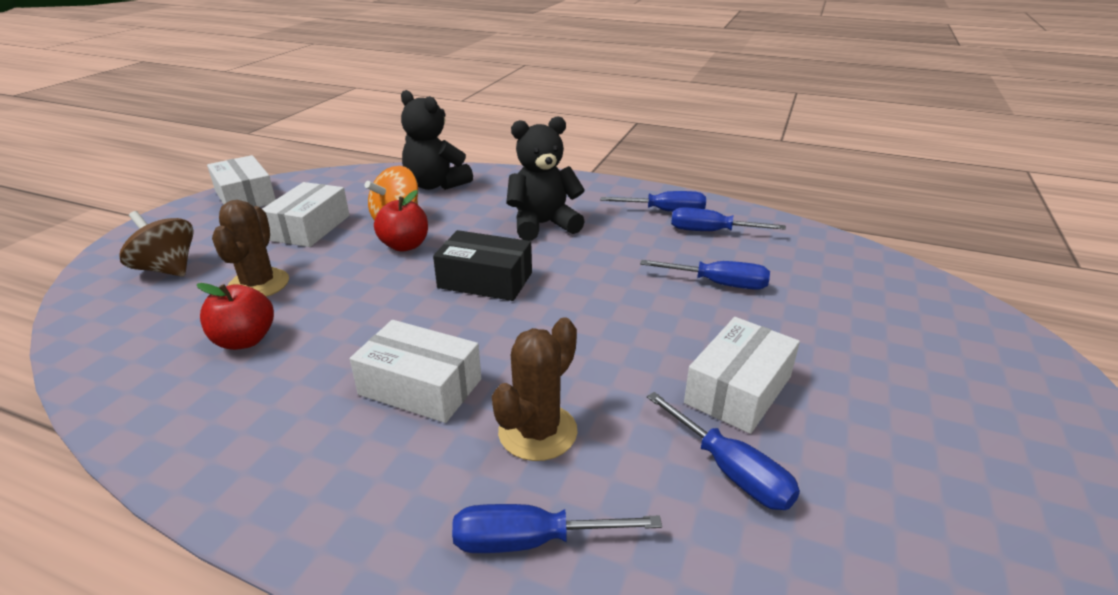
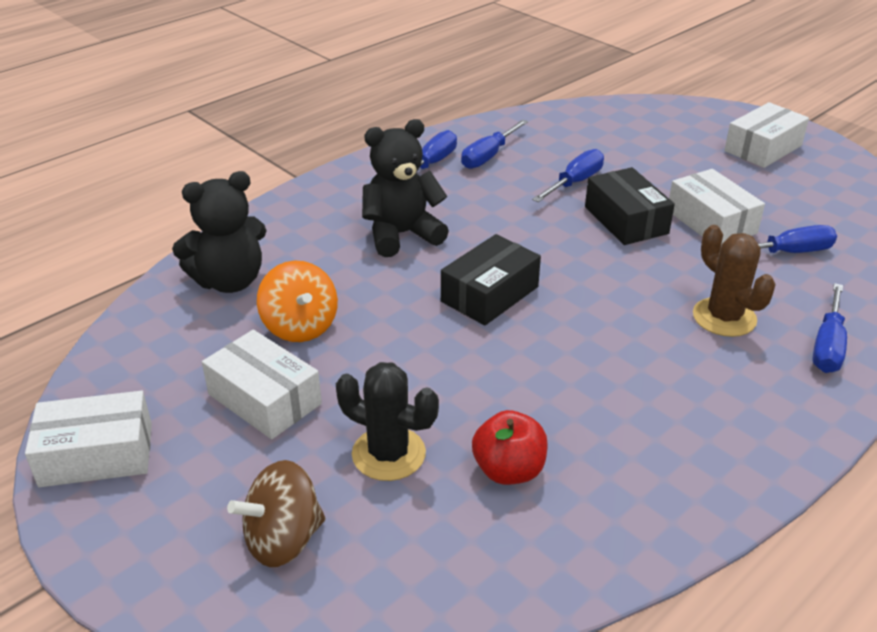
camera: 65 degrees left, 5 degrees up
(258, 284) = (388, 454): brown cactus -> black cactus
(405, 245) = (376, 331): red apple -> none
(420, 387) = (644, 364): white box -> white box (763, 148)
(543, 225) = (401, 235): black teddy bear -> black teddy bear turned 60 degrees clockwise
(678, 328) = (626, 220): none -> black box

